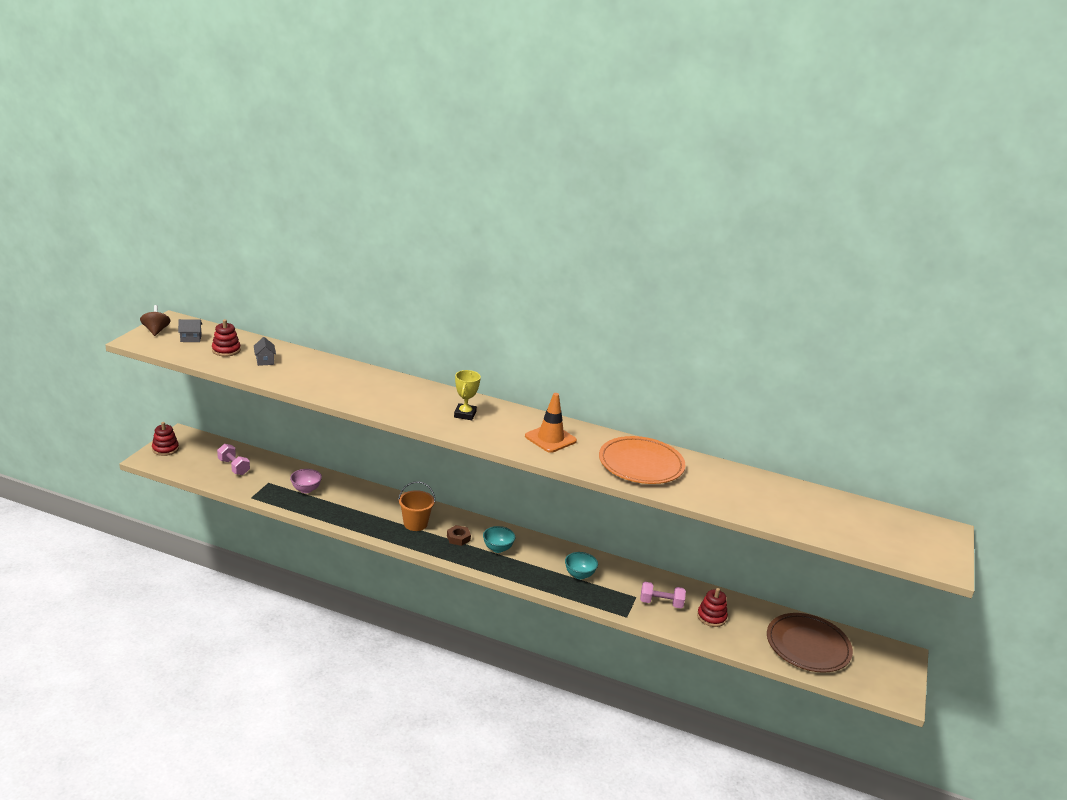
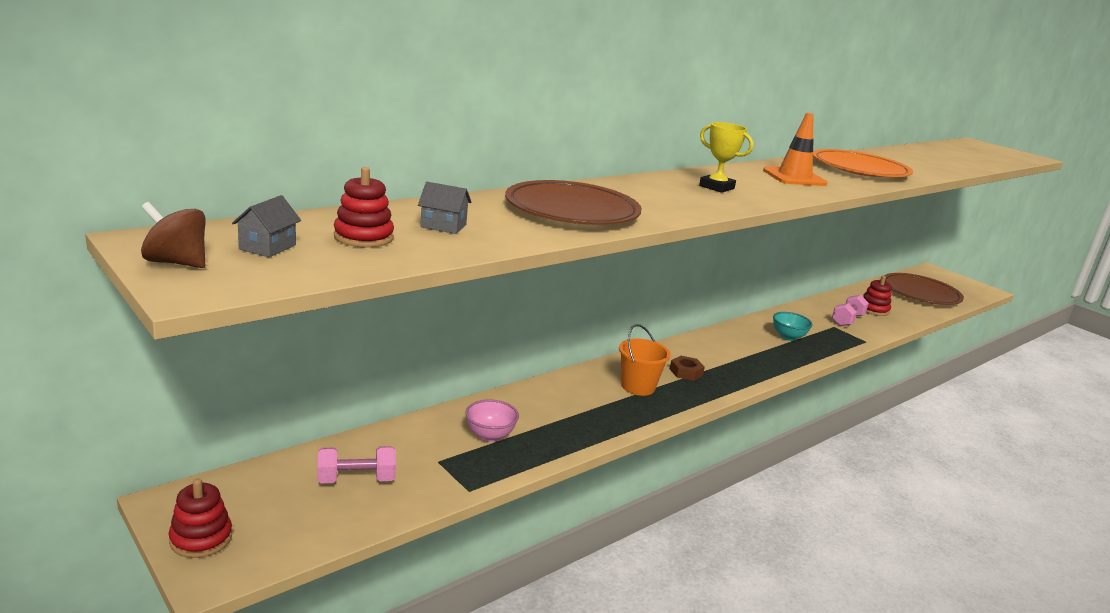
camera: 60 degrees left, 5 degrees down
(338, 382) = (572, 210): none -> brown plate
(497, 548) = (719, 358): turquoise bowl -> none

